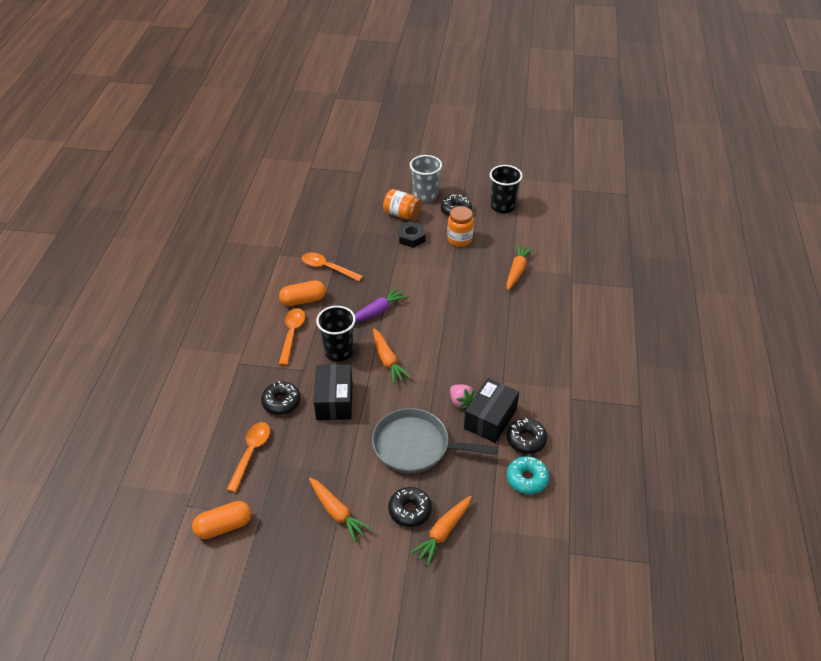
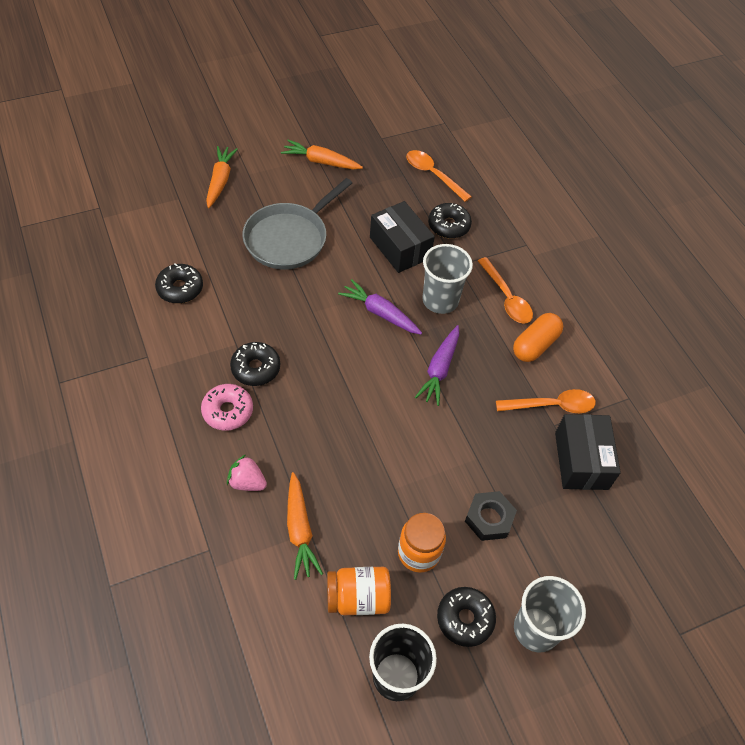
camera: 145 degrees right, 10 degrees up
(224, 526) = (402, 121): orange capsule -> none
(251, 453) = (433, 175): orange spoon -> orange spoon turned 150 degrees clockwise
(338, 351) = (440, 300): black cup -> grey cup
(387, 360) = (380, 313): orange carrot -> purple carrot
(402, 214) = (538, 563): orange jar -> orange jar (358, 598)
(410, 510) = (259, 186): black donut -> black donut (256, 368)
(415, 446) = (289, 238): grey pan -> grey pan turned 150 degrees clockwise
(460, 402) = (270, 300): pink strawberry -> pink strawberry (247, 482)
(490, 419) = (229, 295): black box -> black box (581, 460)
(527, 479) = (163, 252): turquoise donut -> none
(529, 342) = (228, 411): none -> pink donut

